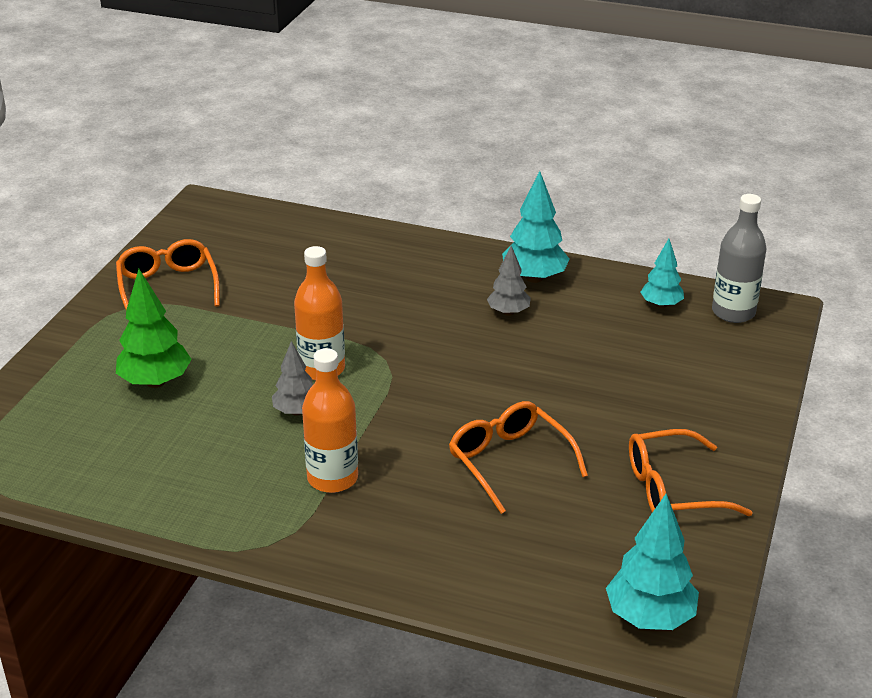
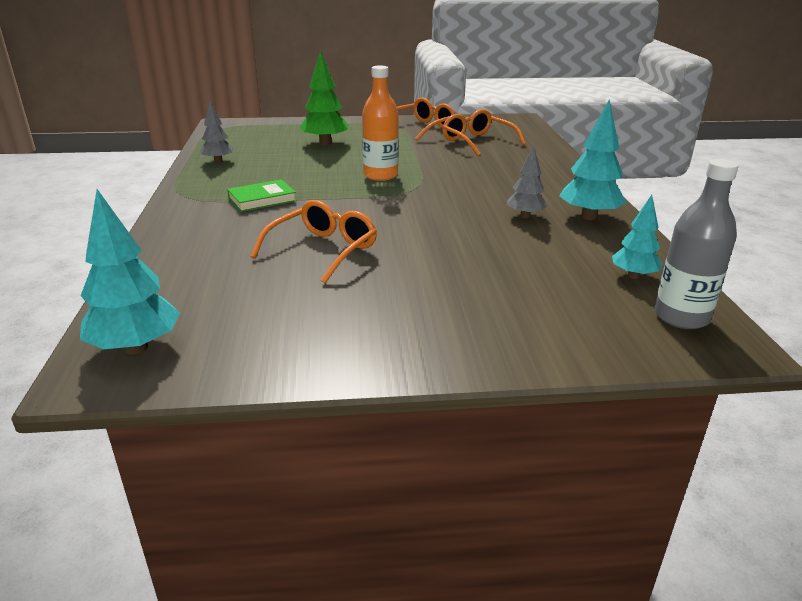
camera: 65 degrees right, 5 degrees down
(296, 411) = (327, 177): grey tree -> grey tree (218, 161)
(332, 478) = (262, 199): orange bottle -> green book
(673, 489) = (336, 329): orange glasses -> orange glasses (477, 142)

